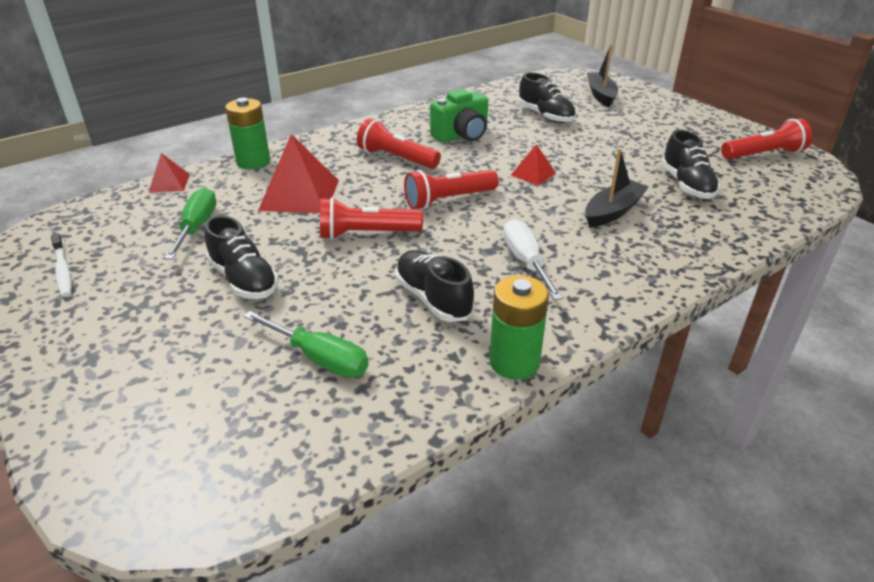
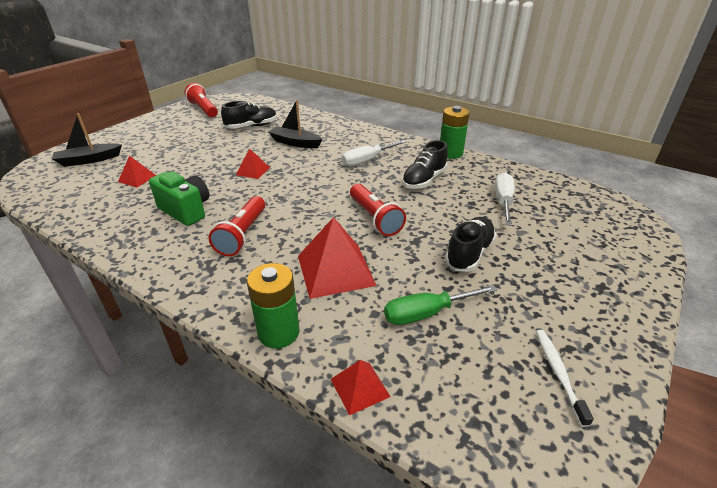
camera: 110 degrees left, 0 degrees up
(63, 270) = (558, 373): white toothbrush -> white toothbrush turned 45 degrees counterclockwise
(319, 358) = (503, 201): green screwdriver -> white screwdriver
(449, 200) = (307, 196): red flashlight -> none
(545, 116) = (137, 178): black shoe -> red pyramid

